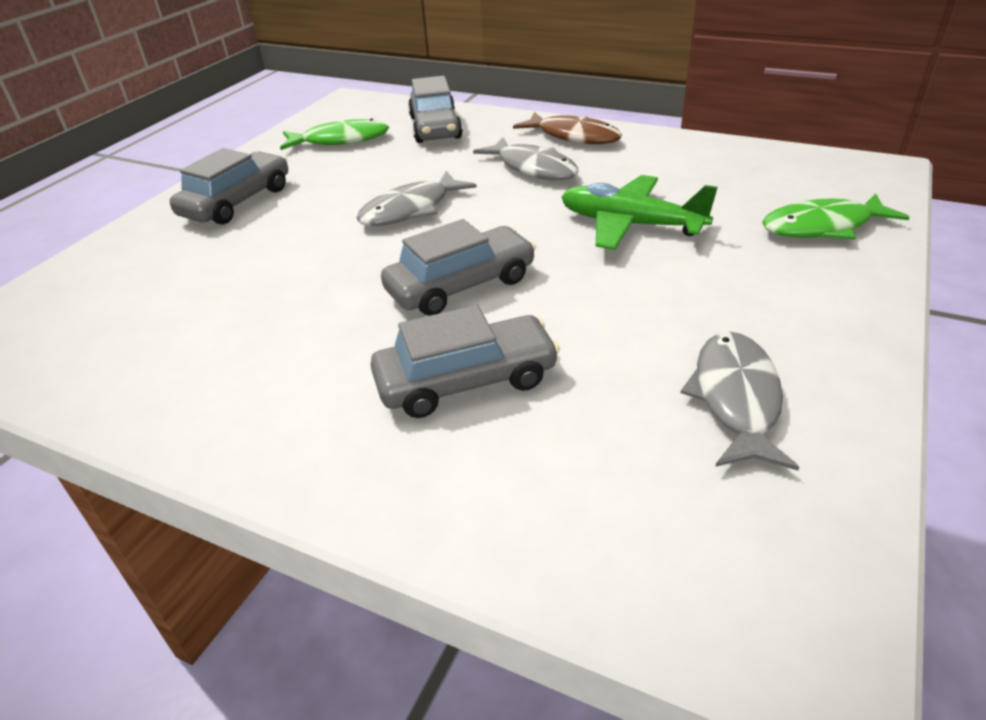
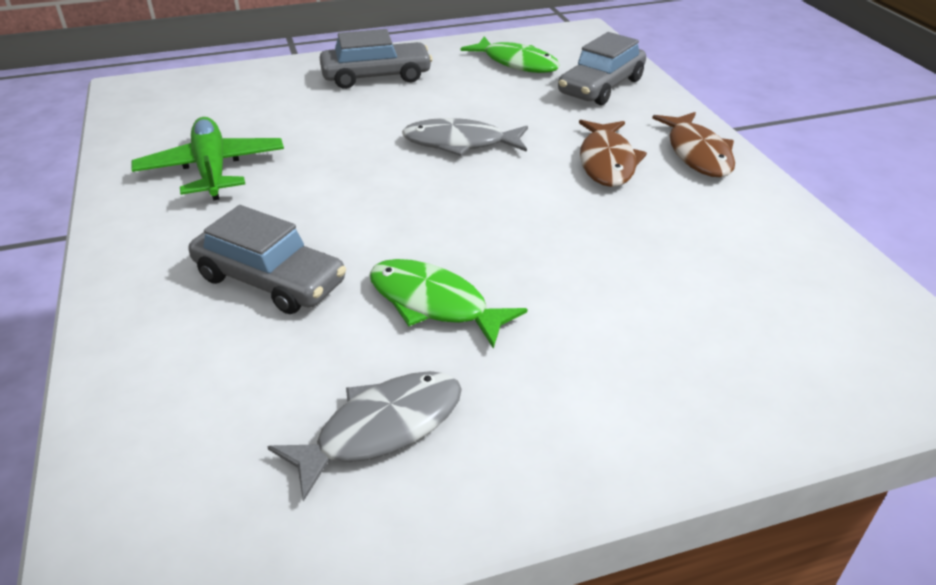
camera: 45 degrees right, 0 degrees up
(461, 285) = (385, 218): grey car -> none
(533, 168) = (607, 162): grey fish -> brown fish
(630, 224) = (585, 254): green plane -> green plane (212, 169)
(823, 226) = (752, 374): green fish -> green fish (434, 304)

